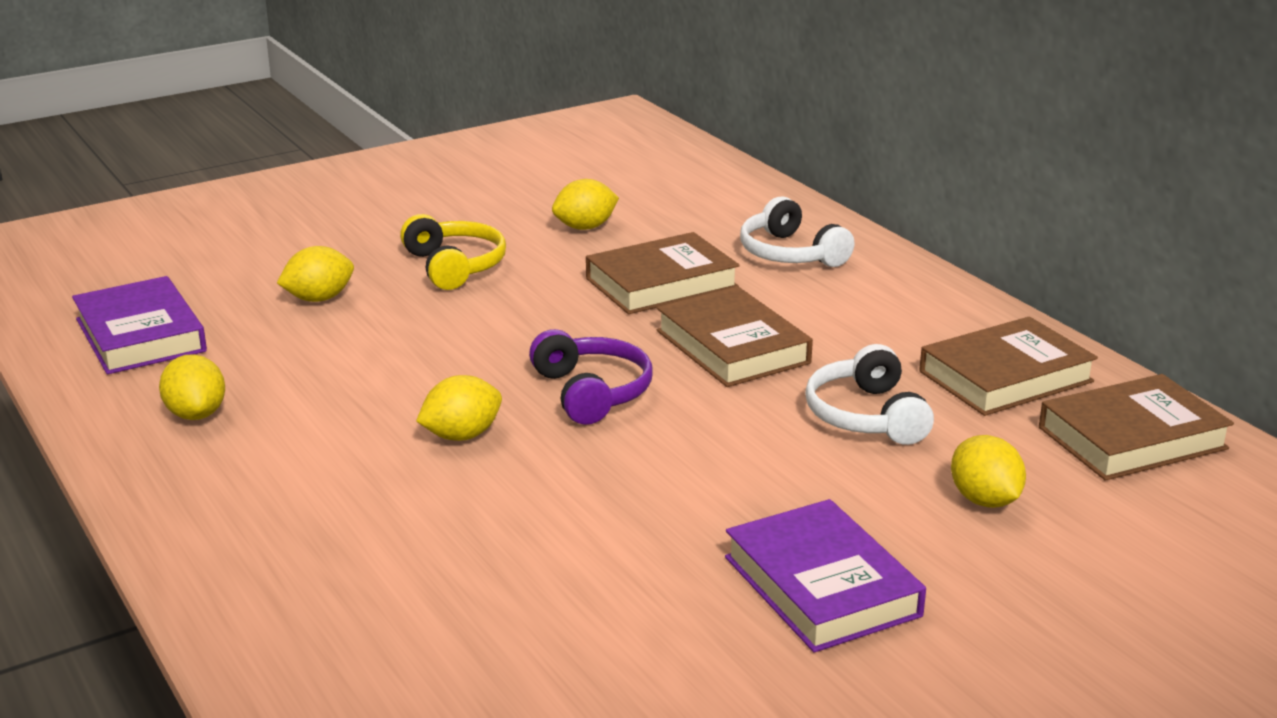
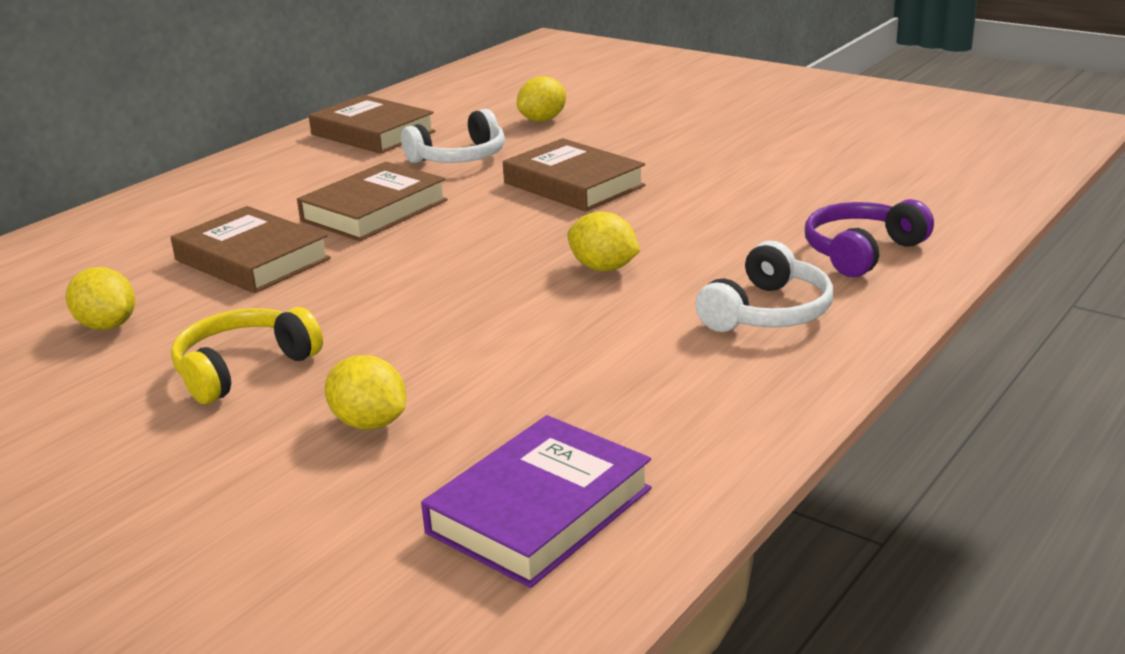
camera: 110 degrees left, 0 degrees up
(196, 414) = (681, 396): yellow lemon -> none
(591, 392) = (491, 240): purple headphones -> purple headphones (862, 252)
(790, 254) = (164, 223): white headphones -> white headphones (767, 312)
(821, 586) = (675, 139): purple book -> none
(1132, 438) = (437, 100): brown book -> brown book (574, 184)

